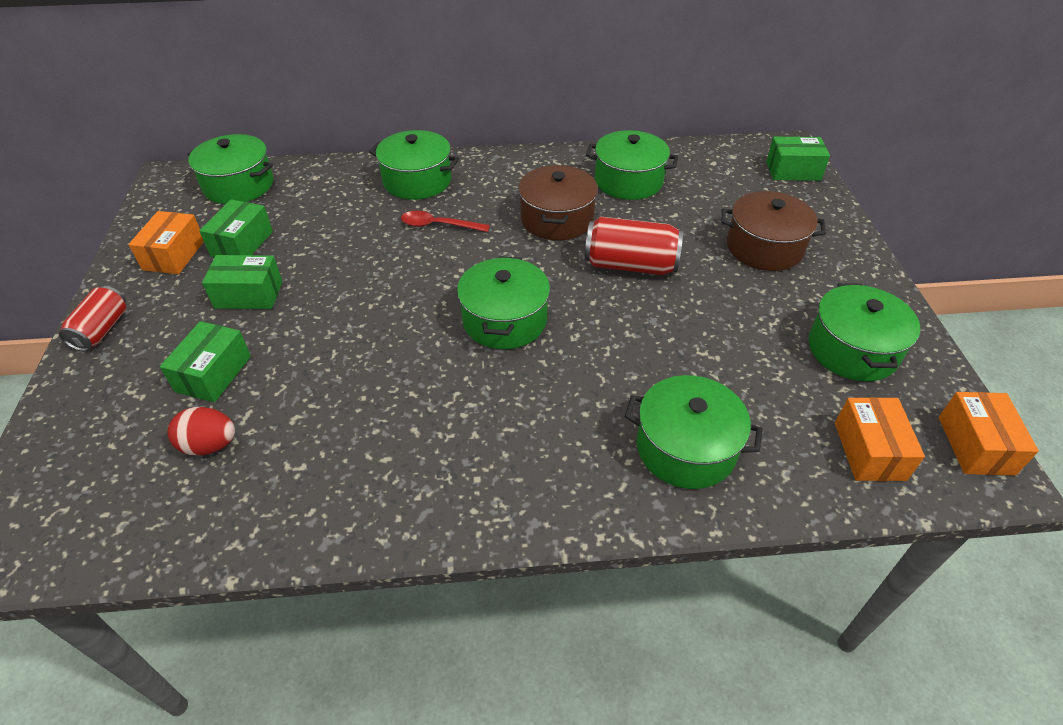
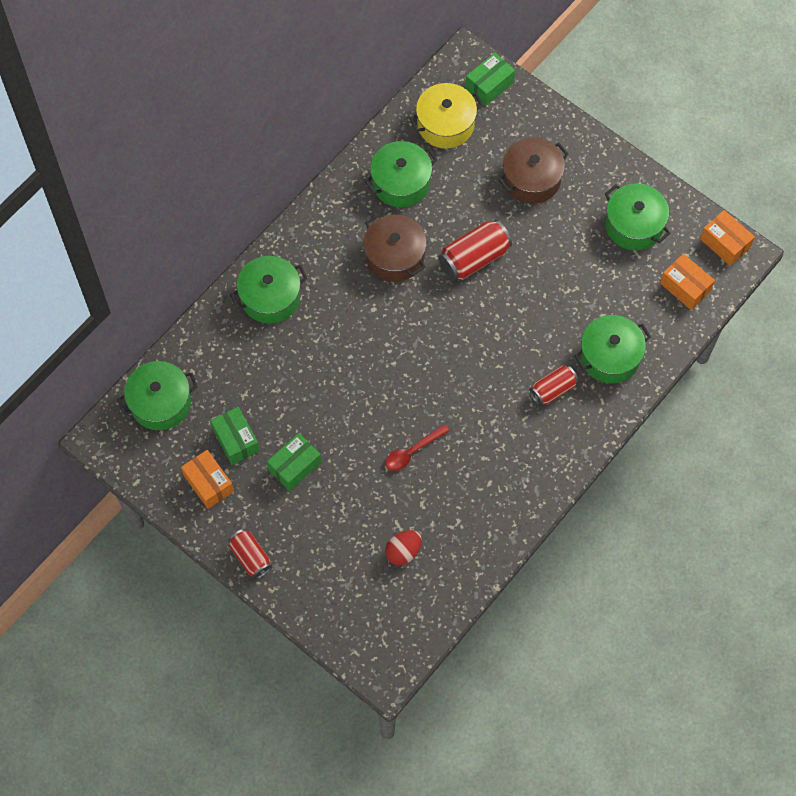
camera: 45 degrees left, 20 degrees up
(214, 374) = (349, 522): green box -> none
(439, 225) = (332, 322): red spoon -> red spoon (412, 451)
(504, 320) = (451, 358): green pot -> none
(575, 427) = (552, 390): none -> red can
(718, 171) = (445, 124): none -> yellow pot

